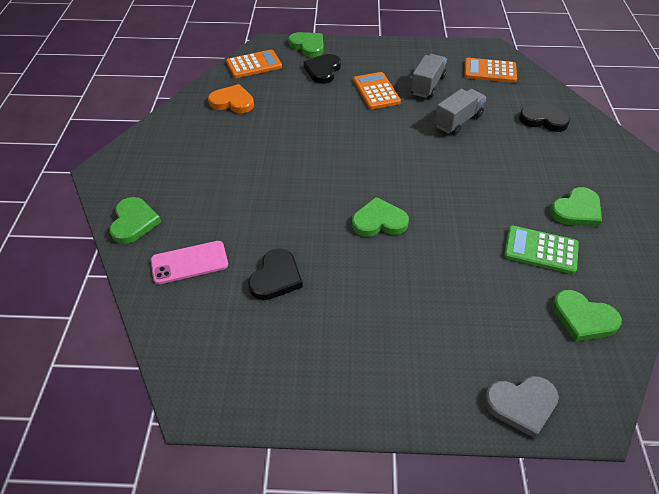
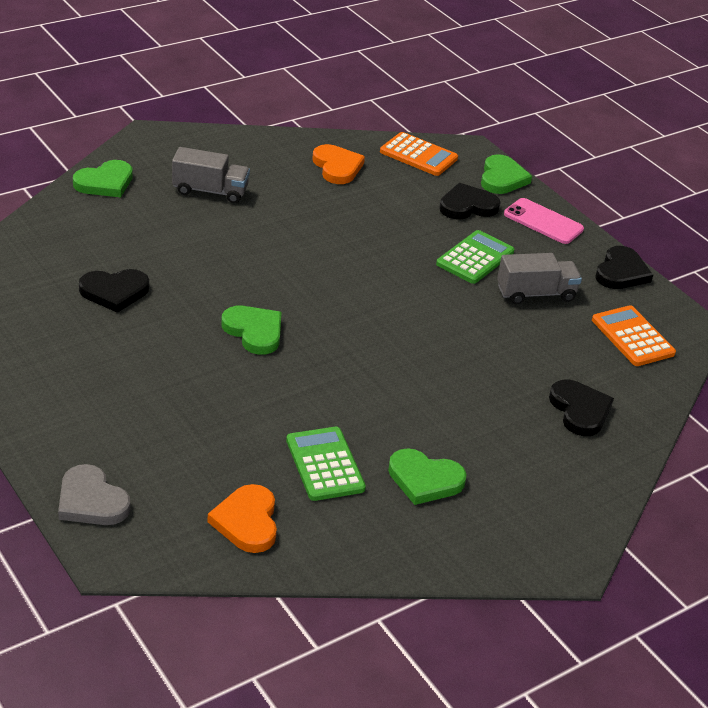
camera: 50 degrees right, 10 degrees down
(189, 262) = (86, 234): pink phone -> pink phone (543, 222)
(376, 91) = (475, 258): orange calculator -> green calculator
(430, 48) = (621, 272): none -> black heart
(458, 121) = (492, 339): grey truck -> grey truck (210, 191)
(583, 318) = (247, 522): green heart -> orange heart

